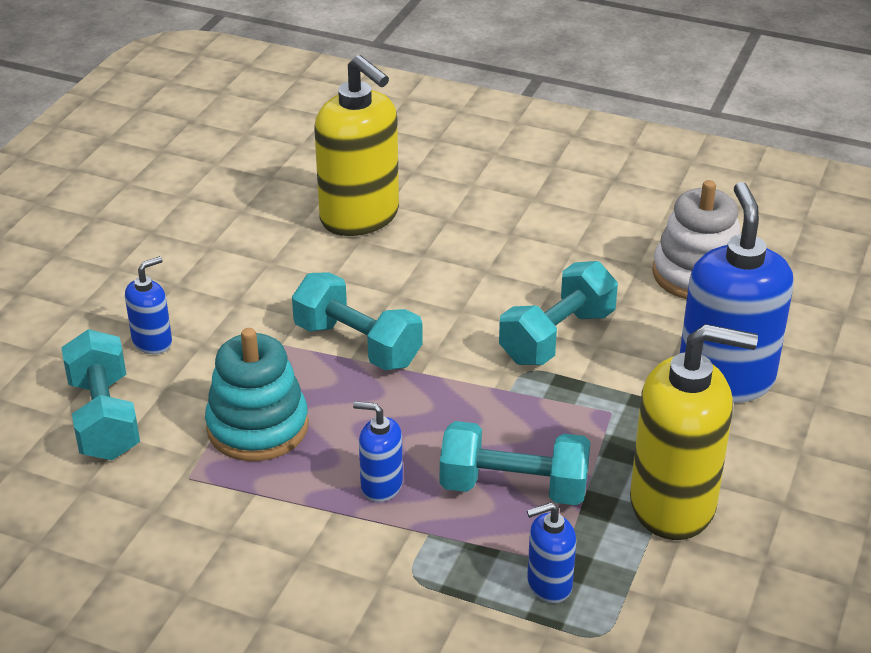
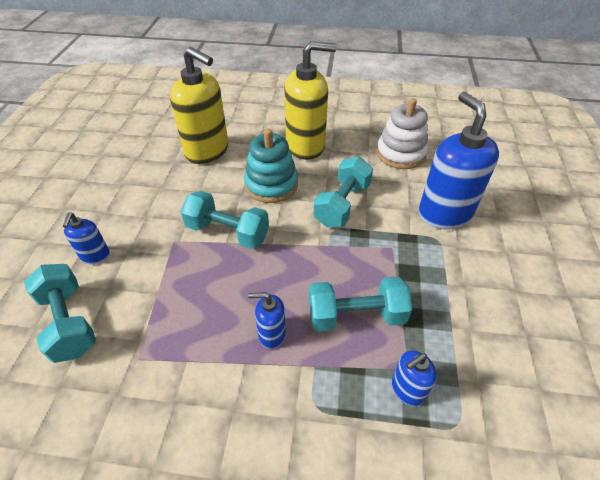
camera: 15 degrees left, 10 degrees up
(152, 342) = (95, 256): blue soap dispenser -> blue soap dispenser turned 150 degrees clockwise
(257, 427) = (178, 306): turquoise stacking toy -> turquoise stacking toy (271, 185)
(673, 504) = (455, 305): yellow soap dispenser -> yellow soap dispenser (306, 146)

